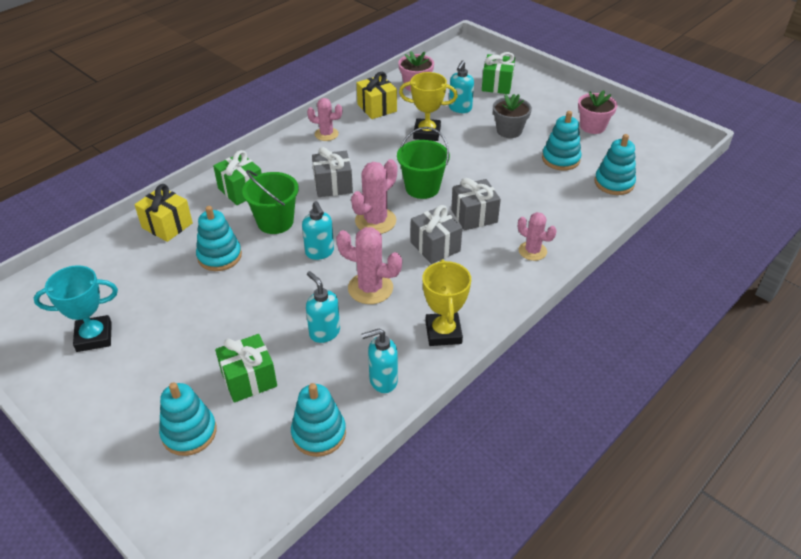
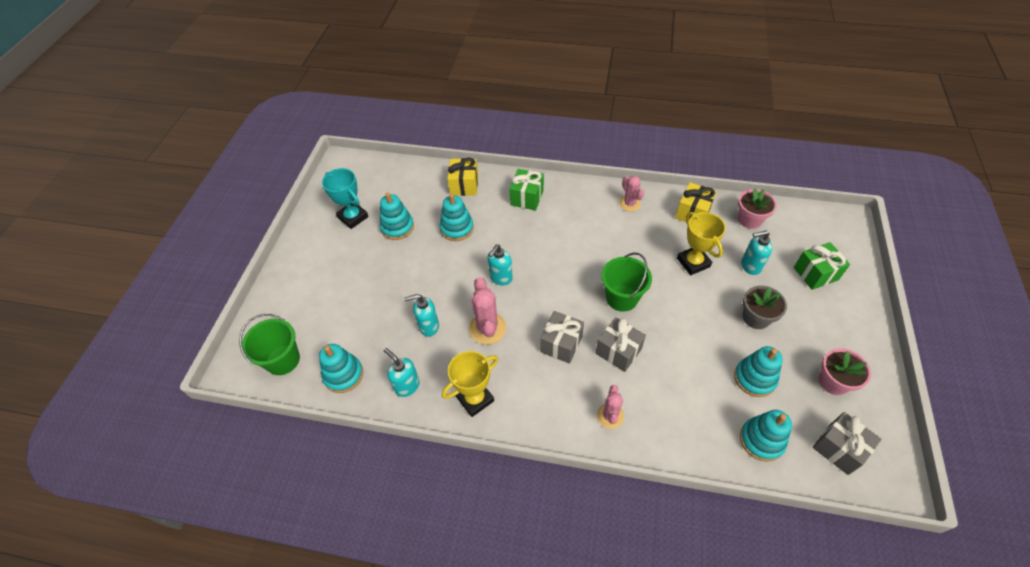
camera: 60 degrees right, 10 degrees up
(189, 433) = (310, 308): turquoise stacking toy -> turquoise stacking toy (397, 227)
(249, 379) = (365, 311): green gift -> none
(275, 222) = (511, 235): green bucket -> green bucket (283, 360)
(324, 332) = (428, 326): turquoise soap dispenser -> turquoise soap dispenser turned 120 degrees counterclockwise
(333, 185) = (576, 243): grey gift -> grey gift (839, 449)
(375, 221) = (558, 290): pink cactus -> none

